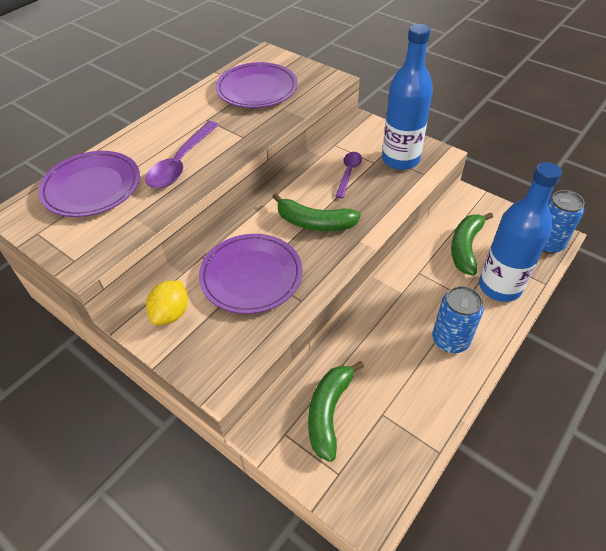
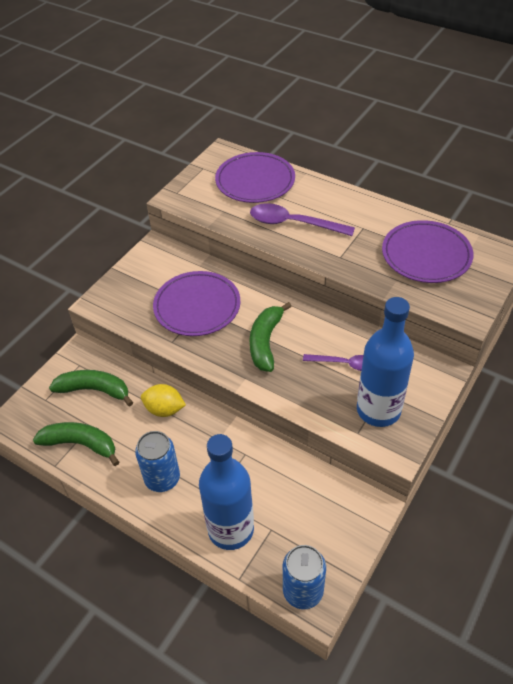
camera: 85 degrees right, 0 degrees up
(171, 313) = (158, 266): yellow lemon -> yellow lemon (164, 409)
(465, 247) = (285, 500): green banana -> green banana (81, 444)

